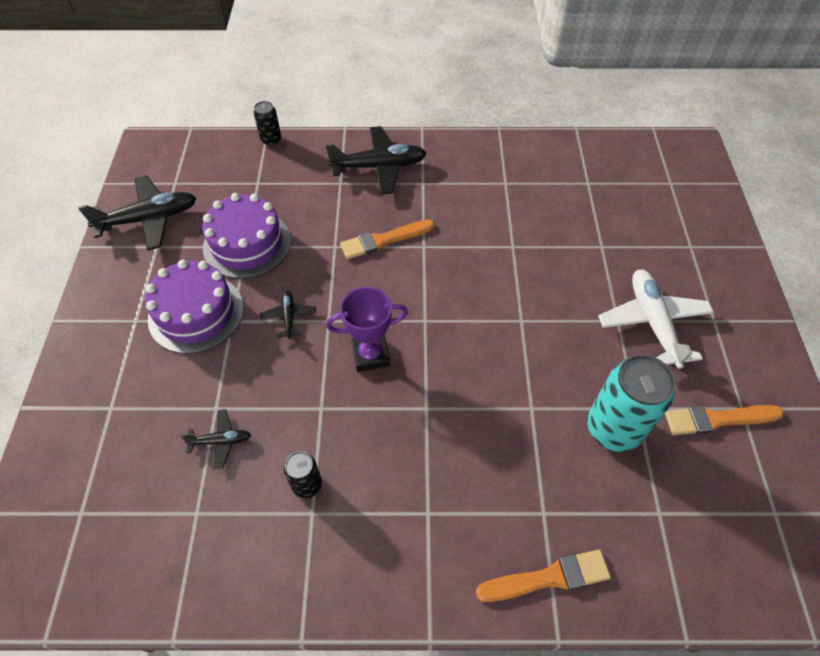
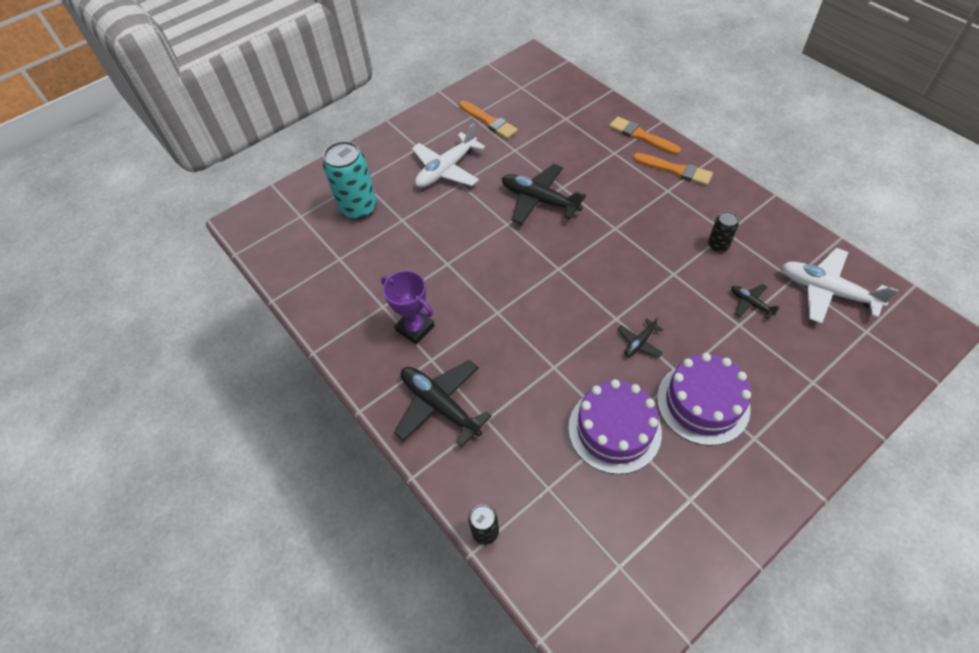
camera: 125 degrees left, 0 degrees up
(149, 219) = (676, 539): black plane -> black plane (539, 200)
(149, 530) = (827, 291): none -> white plane
(370, 355) = (613, 277): purple trophy -> purple trophy (415, 328)
(384, 240) = (516, 340): orange brush -> orange brush (675, 170)
(613, 428) = (538, 152): turquoise can -> turquoise can (358, 208)

